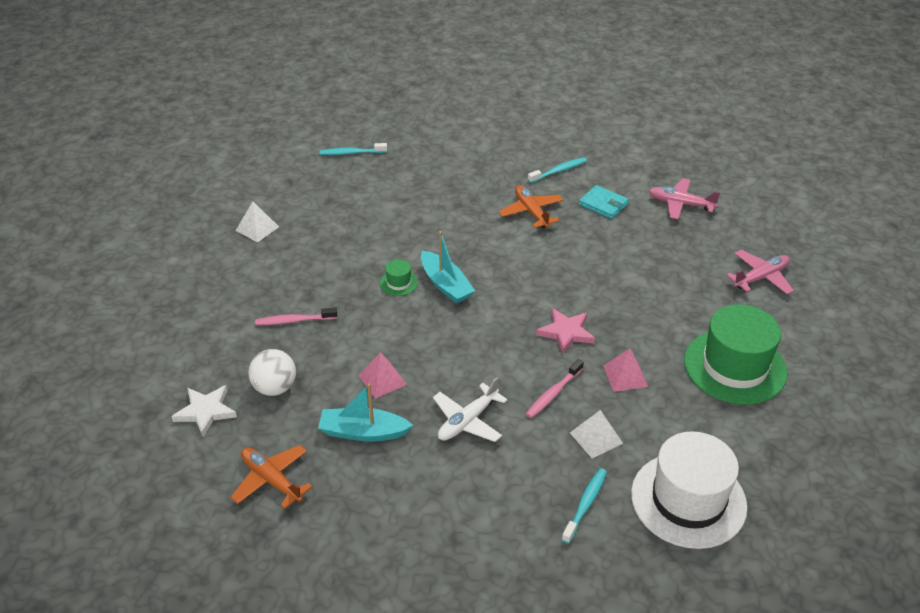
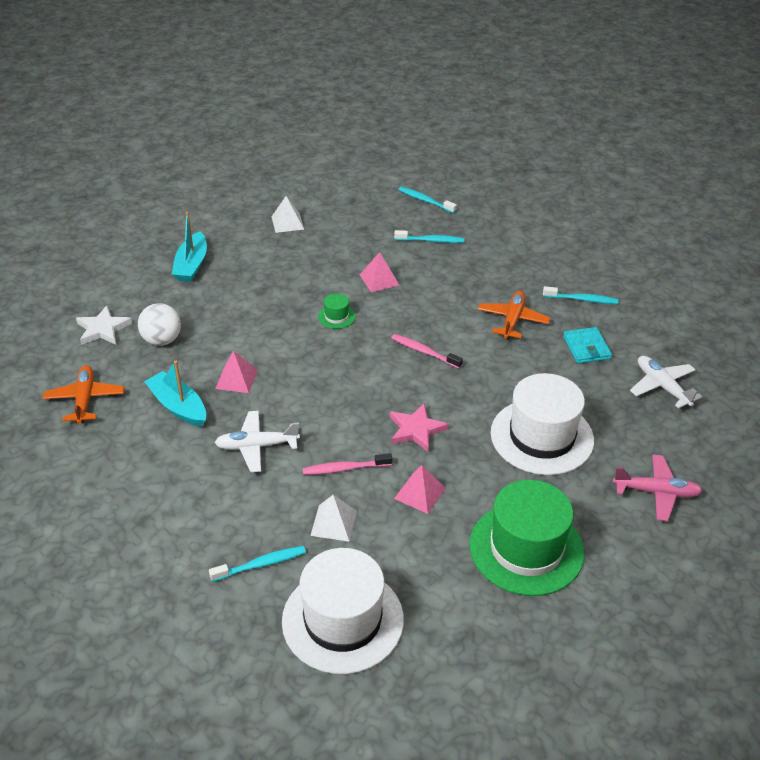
camera: 40 degrees right, 0 degrees up
(294, 321) = (231, 302): pink toothbrush -> pink toothbrush (424, 352)
(395, 235) = (379, 279): none -> pink pyramid
(396, 183) = (431, 241): none -> turquoise toothbrush
(445, 285) = (369, 338): turquoise boat -> turquoise boat (191, 265)
(651, 284) = (542, 436): none -> white hat
(680, 204) = (662, 386): pink plane -> white plane

